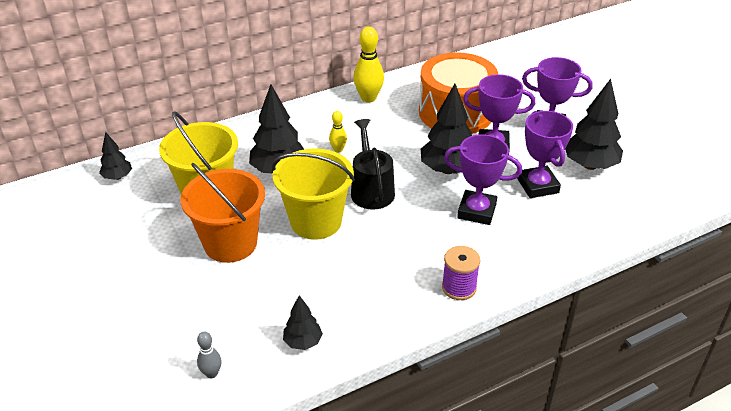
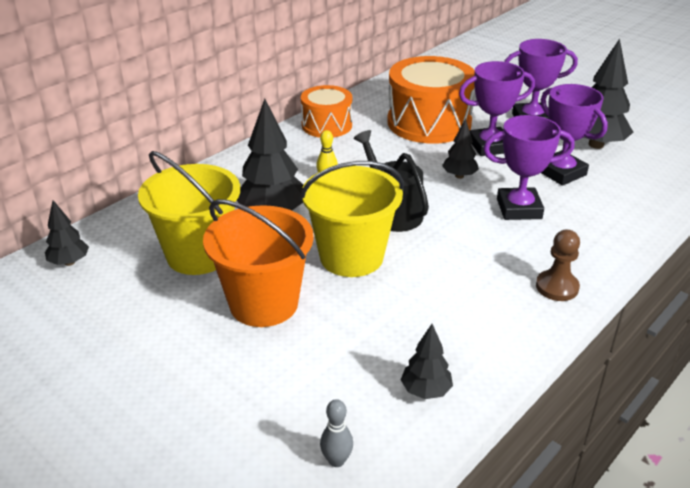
camera: 20 degrees left, 5 degrees down
(368, 98) = (326, 125): yellow bowling pin -> orange drum
(447, 169) = (459, 176): black tree -> black tree, size x0.55
(459, 287) = (557, 287): purple spool -> brown pawn

